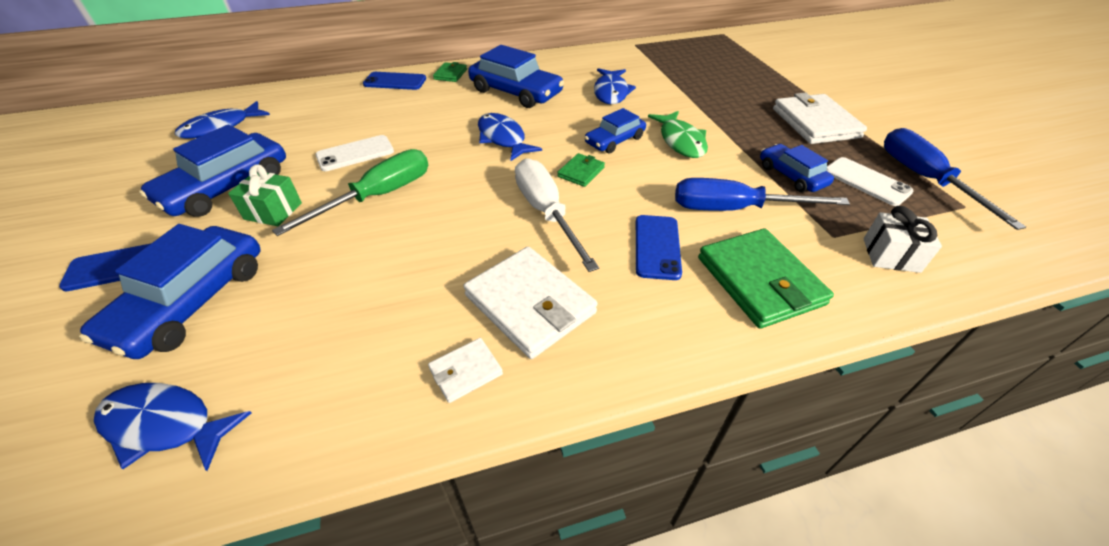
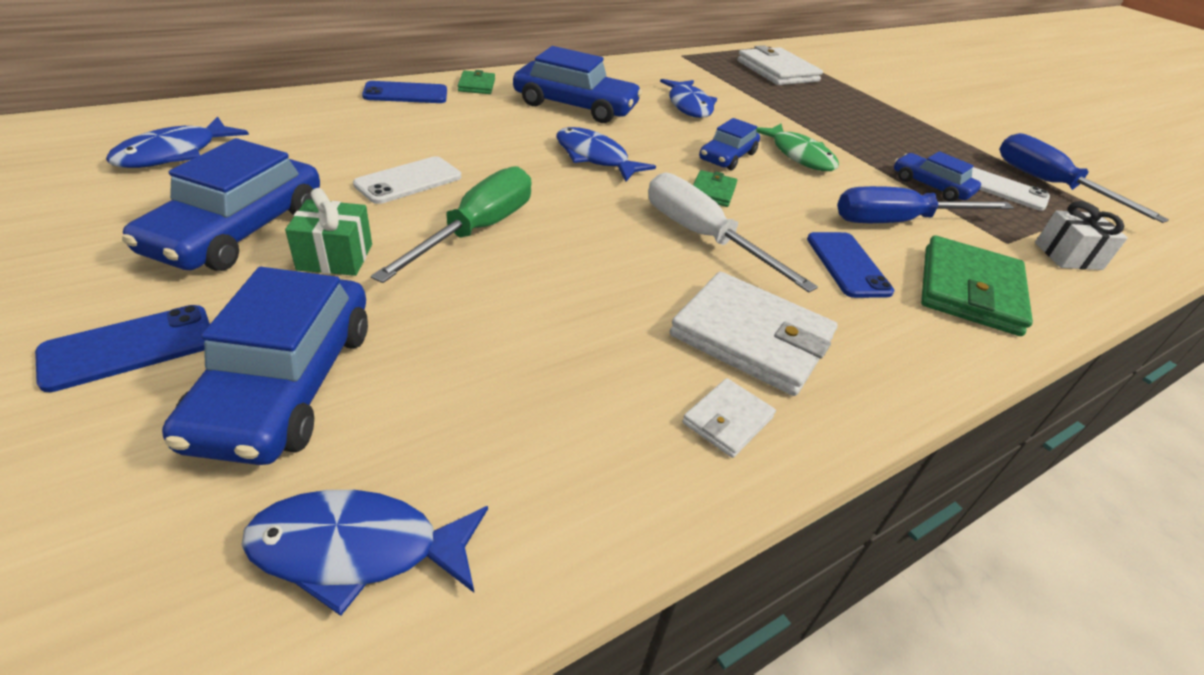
camera: 20 degrees left, 5 degrees down
(759, 280) = (969, 290): green wallet -> green wallet turned 60 degrees clockwise
(815, 123) = (919, 135): white wallet -> white wallet (777, 71)

